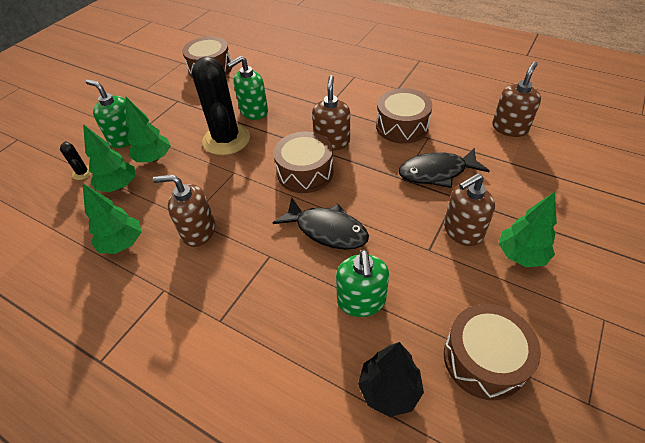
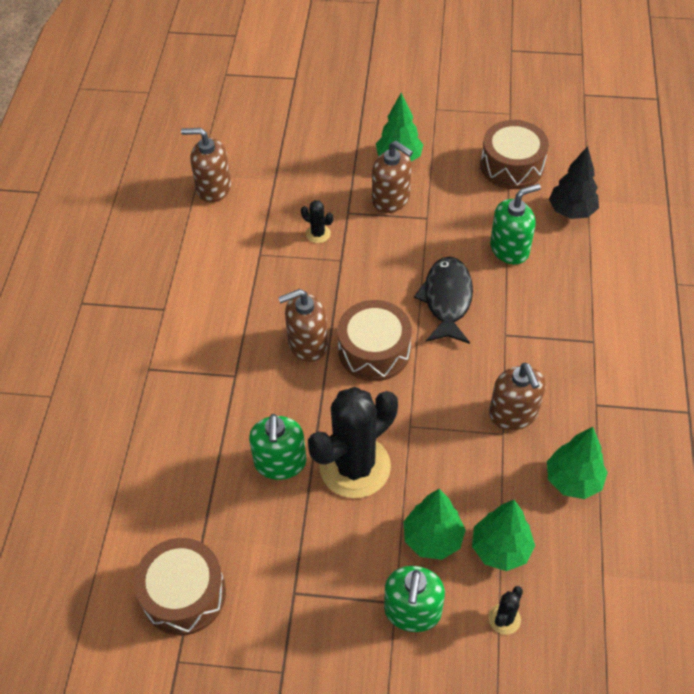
camera: 115 degrees left, 5 degrees up
(254, 111) = (280, 463): green soap dispenser -> green soap dispenser turned 60 degrees clockwise
(402, 126) = (248, 283): brown drum -> none
(437, 172) = (318, 234): black fish -> black cactus

